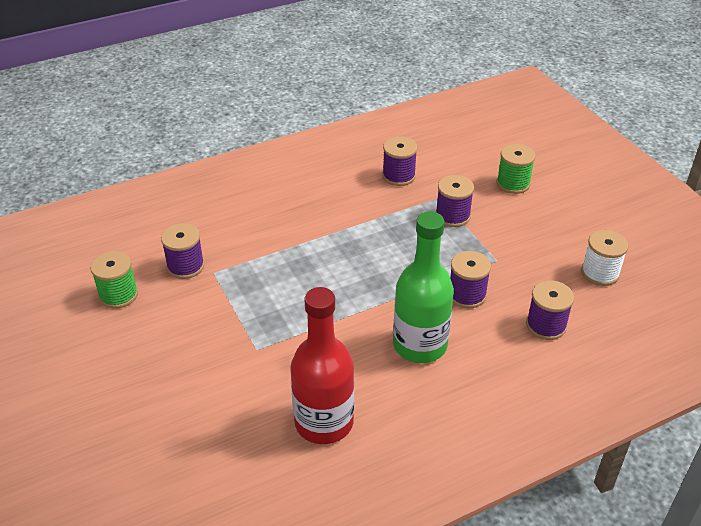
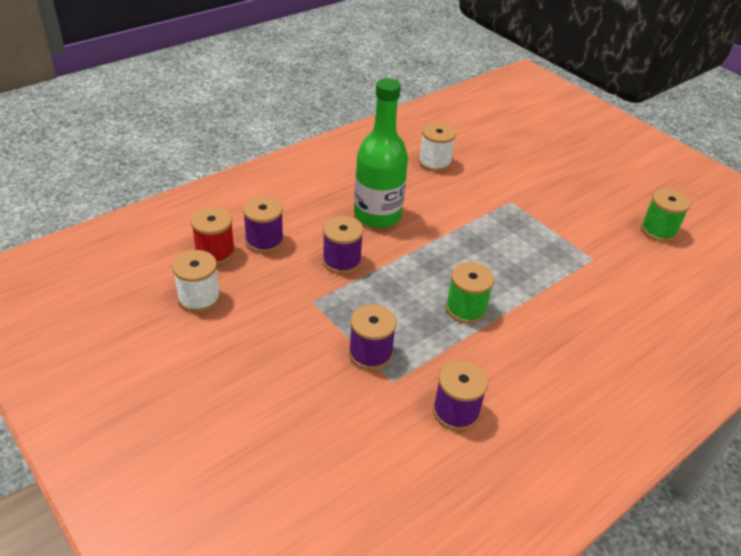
camera: 165 degrees right, 0 degrees up
(185, 266) = (624, 261): purple spool -> none
(324, 422) = (434, 162): red bottle -> white spool
(513, 183) = (294, 419): green spool -> green spool (465, 309)
(595, 317) = (215, 252): none -> red spool

